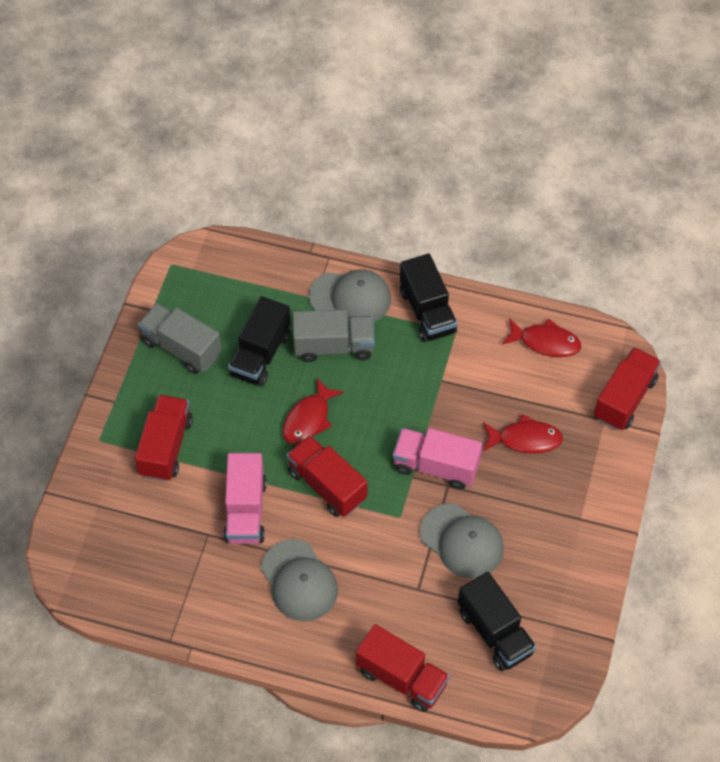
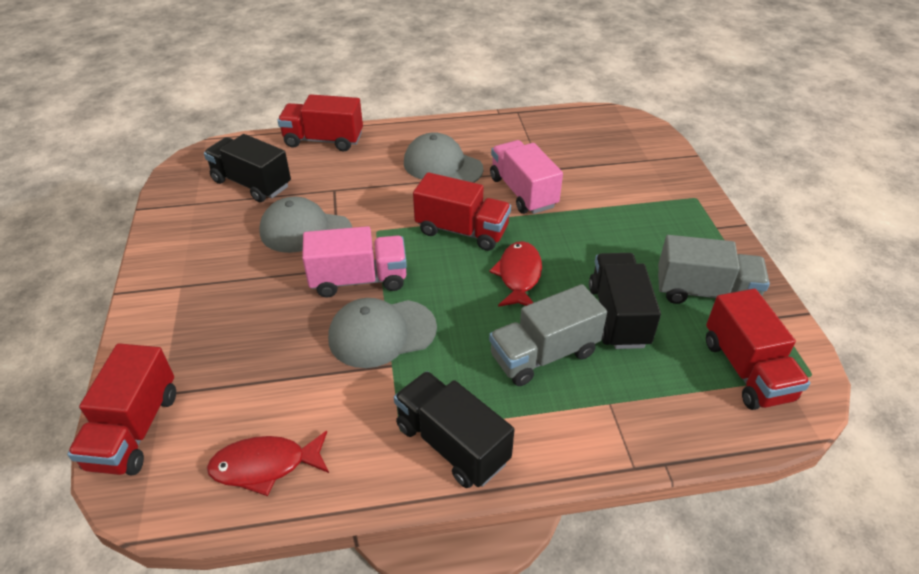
camera: 155 degrees right, 15 degrees down
(166, 447) = (634, 211): red truck -> red truck (746, 370)
(350, 297) = (565, 421): grey cap -> grey cap (382, 333)
(525, 439) = (263, 338): red fish -> none

